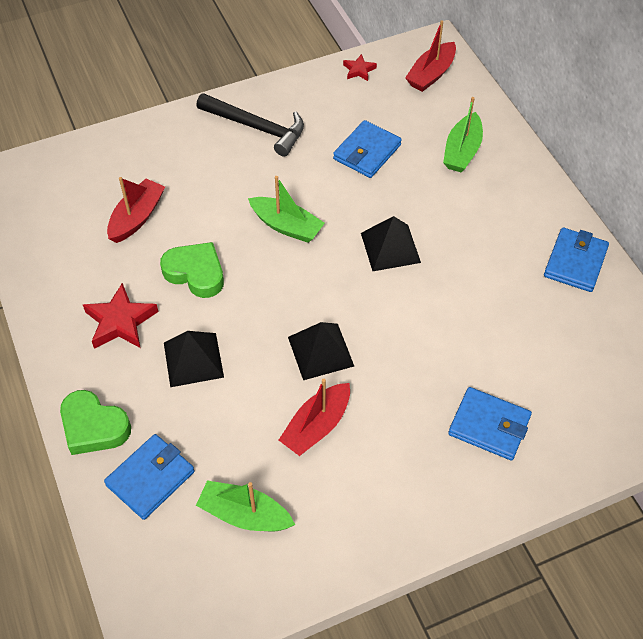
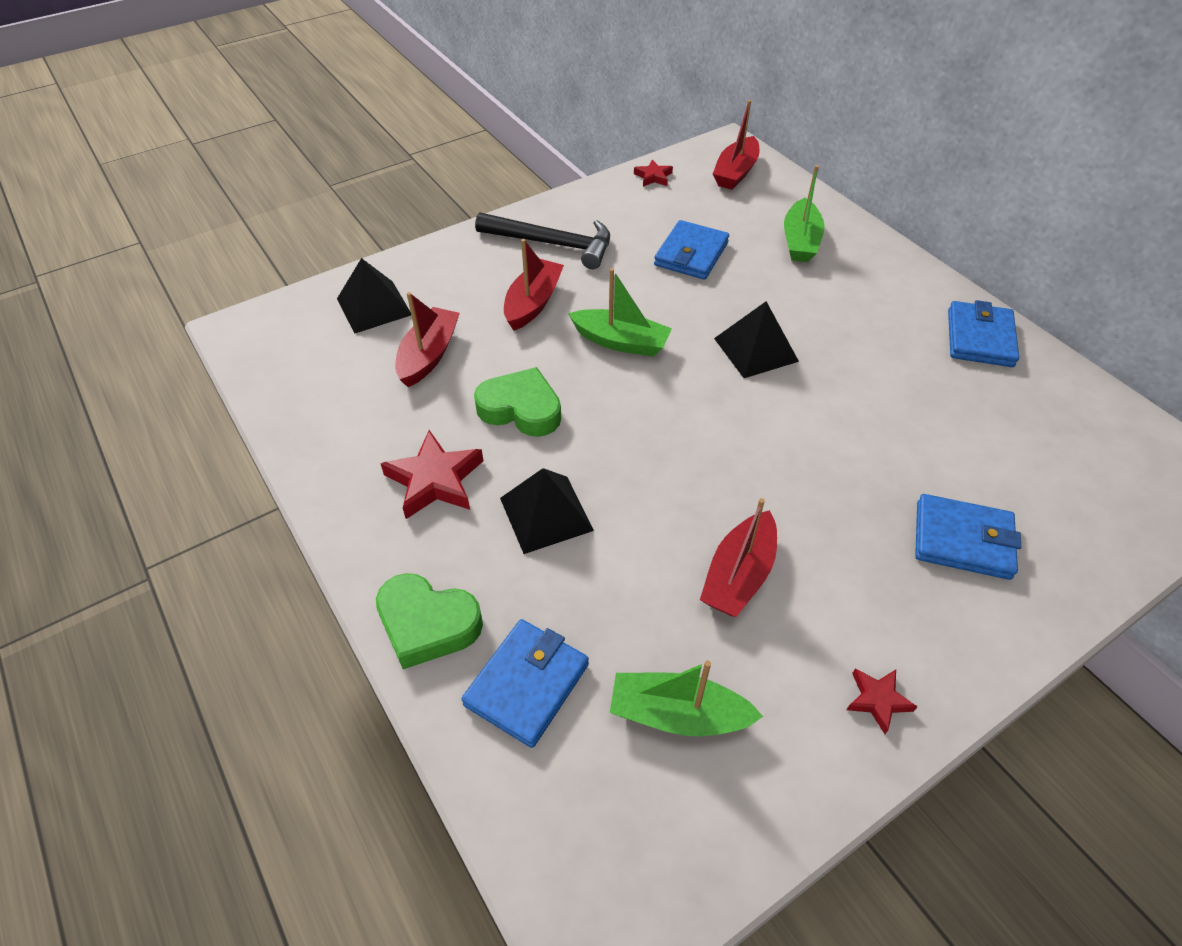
camera: 10 degrees left, 5 degrees down
(227, 181) = (533, 303): none -> red boat
(320, 351) = (711, 480): black pyramid -> black pyramid (374, 306)
(382, 528) = (877, 700): none -> red star

